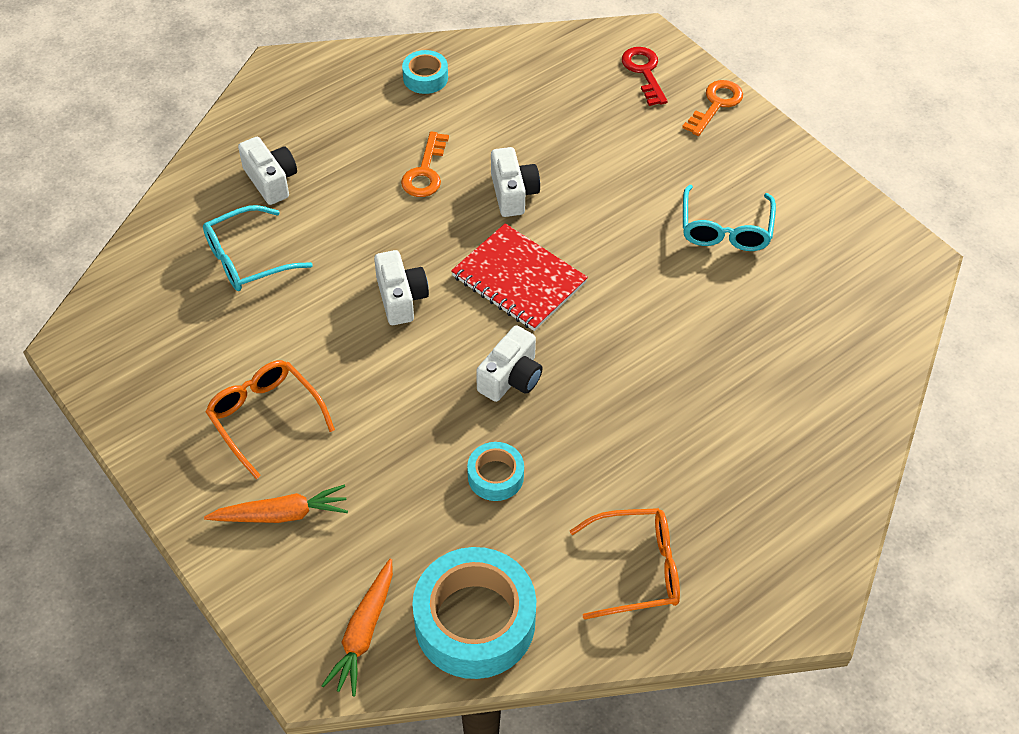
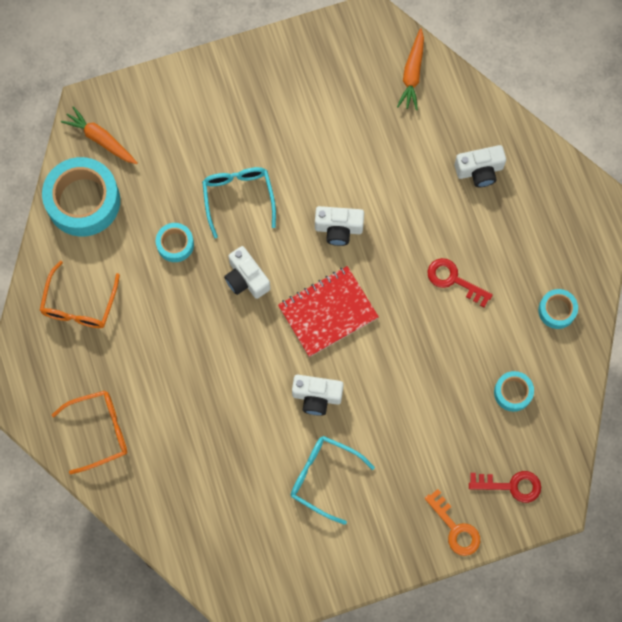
camera: 110 degrees right, 20 degrees up
(247, 259) = (408, 138): turquoise glasses -> turquoise glasses (238, 197)
(265, 417) = (271, 120): orange glasses -> orange glasses (100, 431)
(281, 514) = (196, 114): orange carrot -> orange carrot (412, 74)
(425, 172) = (453, 280): orange key -> red key
(513, 193) = (411, 336): white camera -> white camera (316, 397)
(539, 93) = (513, 392): none -> turquoise tape

